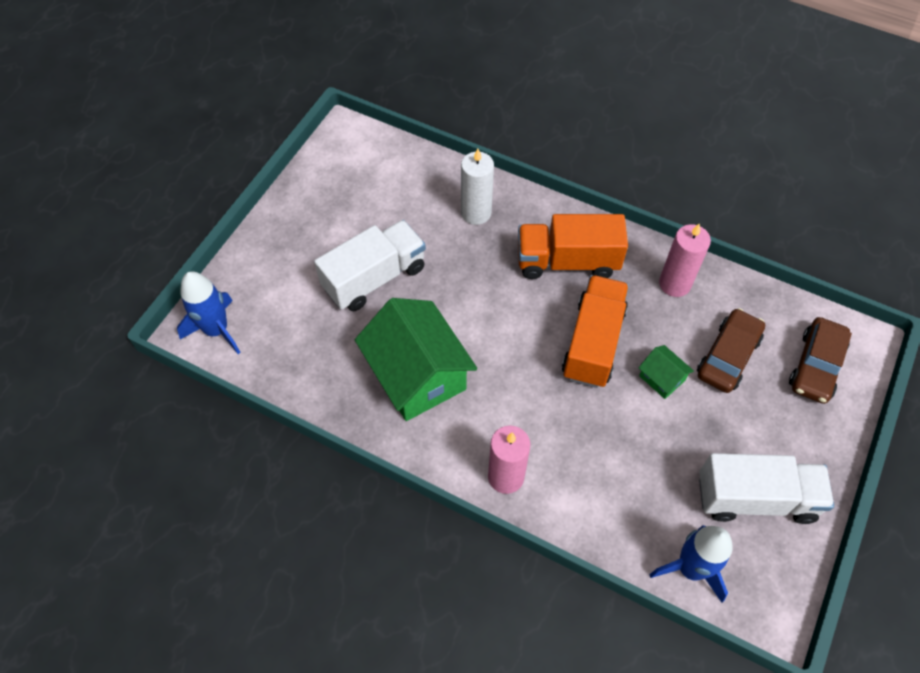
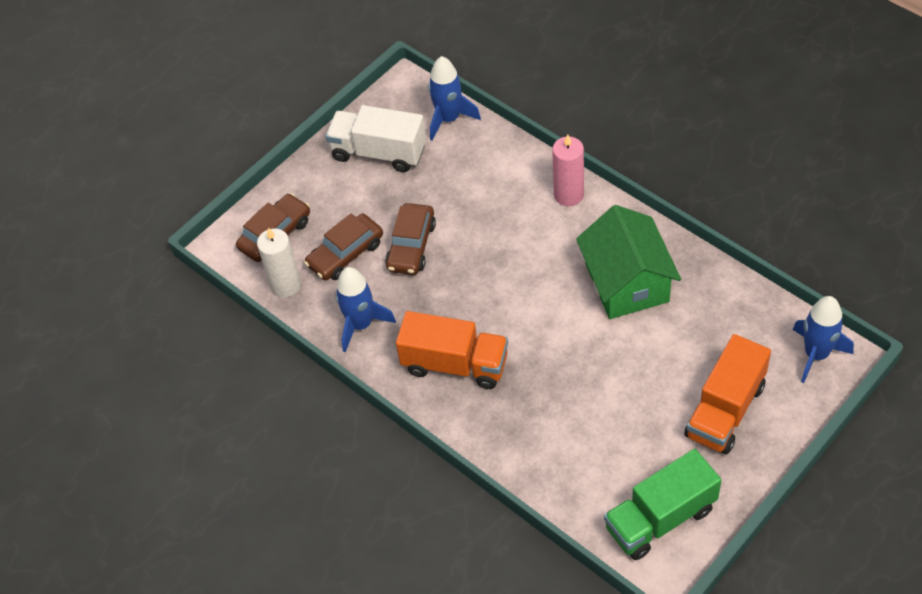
camera: 160 degrees left, 5 degrees down
(352, 167) = (660, 518): none -> green truck
(374, 278) = (653, 380): white truck -> none
(476, 213) = (532, 434): white candle -> white candle (286, 285)
(593, 343) = (459, 284): orange truck -> orange truck (725, 410)
(662, 378) = (411, 246): green house -> brown car
(674, 284) = (361, 324): pink candle -> blue rocket

